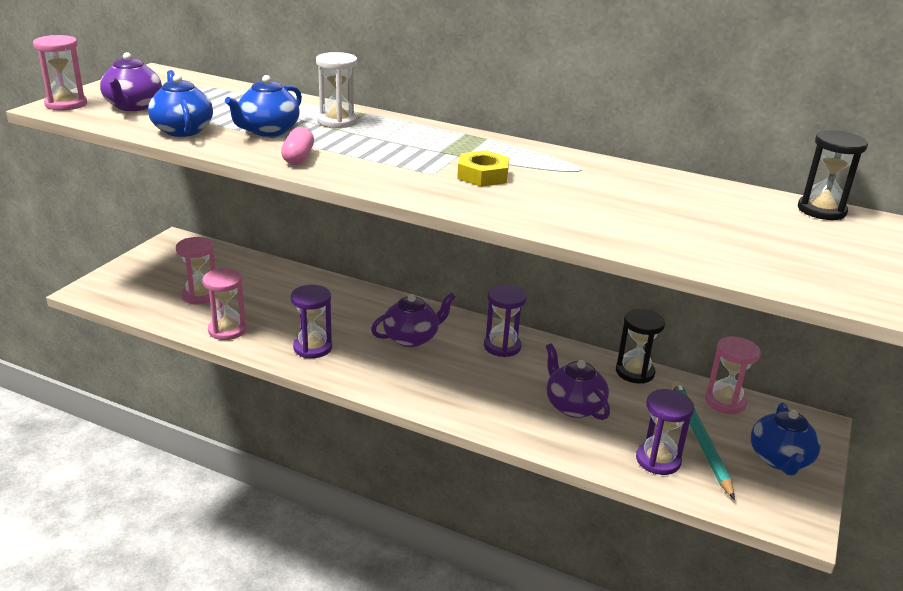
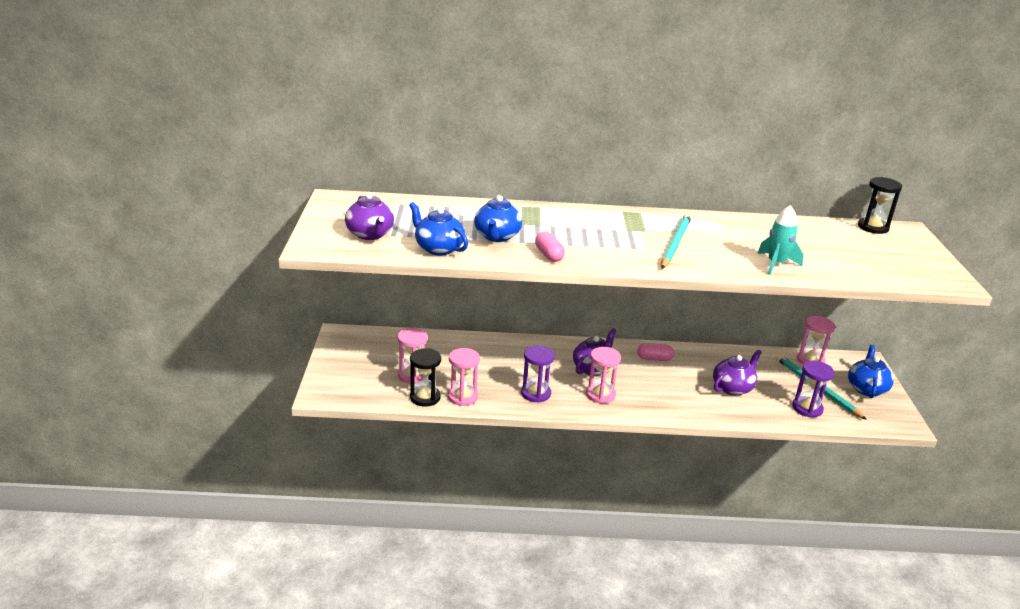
camera: 25 degrees left, 0 degrees up
(66, 104) = (316, 243): pink hourglass -> pink hourglass (600, 395)
(337, 121) = (530, 218): white hourglass -> none
(483, 175) = (675, 243): yellow nut -> turquoise pencil
(502, 346) = (654, 359): purple hourglass -> pink capsule
(573, 406) = (733, 388): purple teapot -> purple teapot turned 105 degrees clockwise
(594, 222) = (776, 264): none -> turquoise rocket
(634, 372) = (746, 355): black hourglass -> black hourglass (425, 397)
(780, 460) = (866, 388): blue teapot -> blue teapot turned 150 degrees counterclockwise

